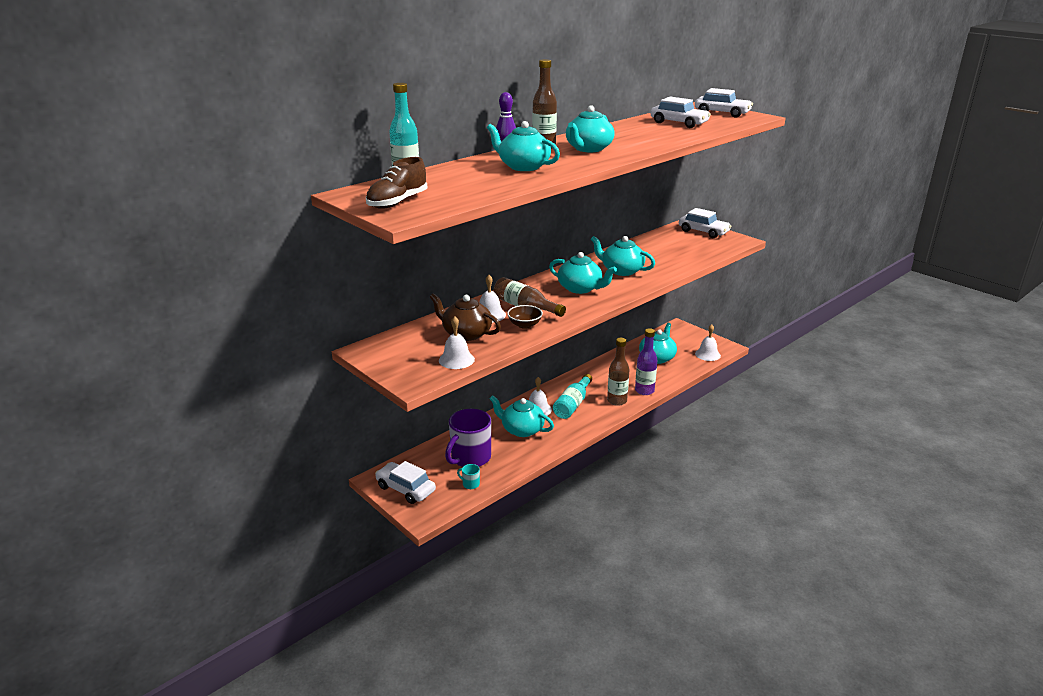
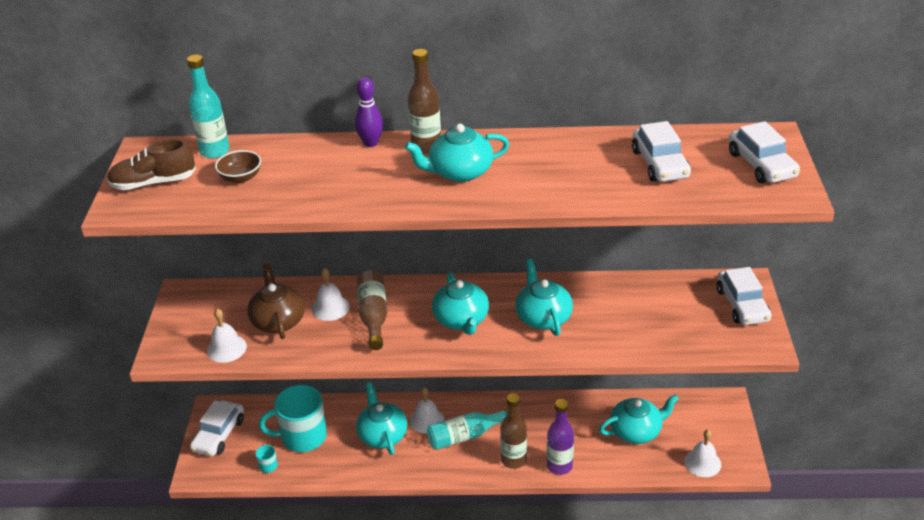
camera: 45 degrees right, 10 degrees up
(405, 489) = (219, 434): white car -> white car turned 150 degrees counterclockwise
(470, 458) = (302, 436): purple mug -> turquoise mug
(523, 166) = (343, 175): turquoise teapot -> none
(524, 325) = (338, 340): brown bowl -> brown bowl (241, 177)

